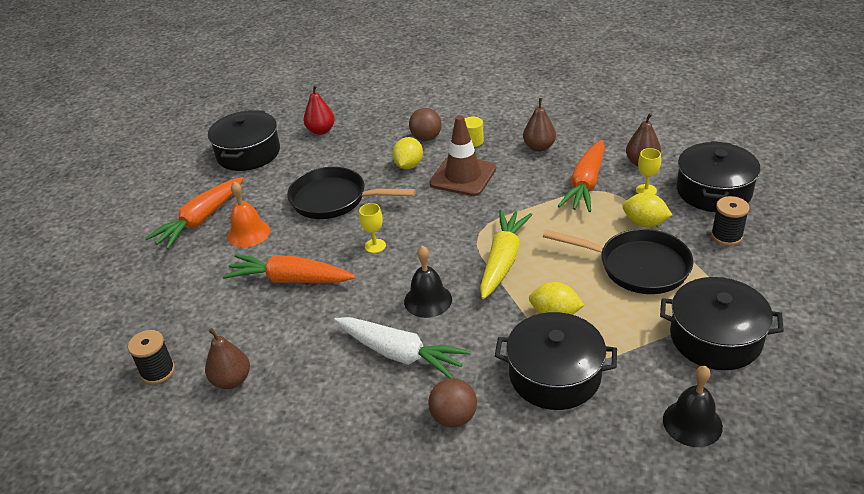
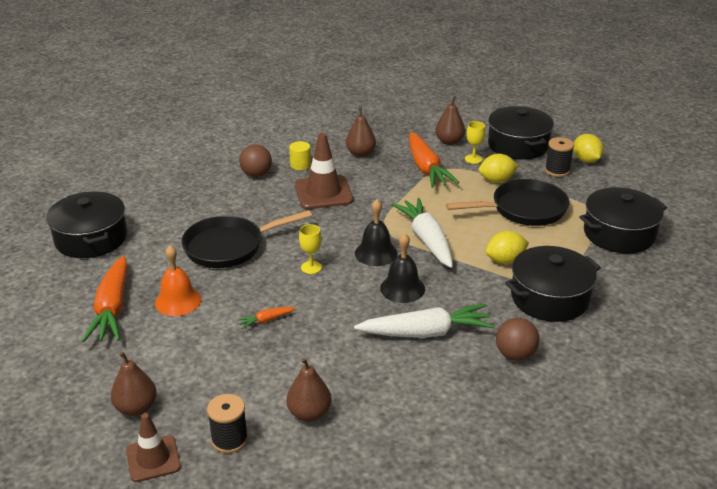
camera: 40 degrees left, 5 degrees down
(99, 359) = (153, 459): none -> brown traffic cone
(131, 311) = (136, 408): none -> brown pear
(289, 280) = (266, 320): orange carrot -> orange carrot, size x0.44
(321, 131) = (146, 198): red pear -> none
(409, 165) = (266, 199): yellow lemon -> yellow lemon (586, 160)
(503, 260) = (426, 240): yellow carrot -> white carrot
(692, 423) = (661, 288): black bell -> black bell (376, 253)

